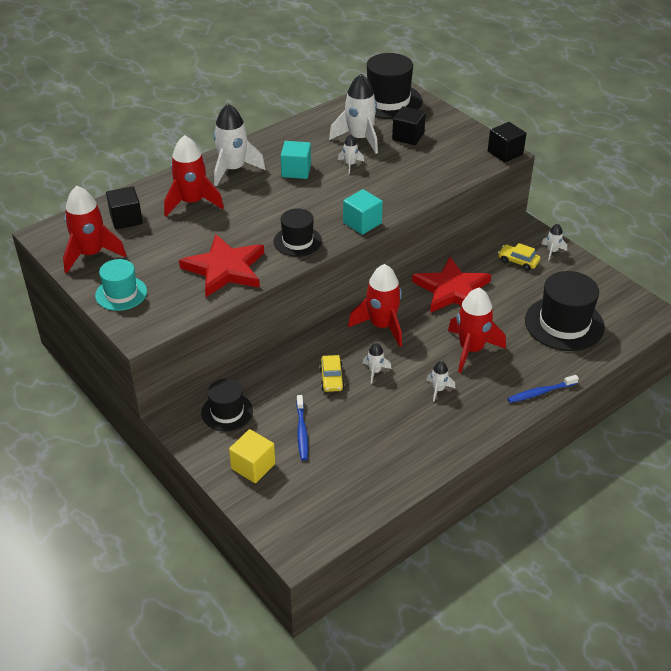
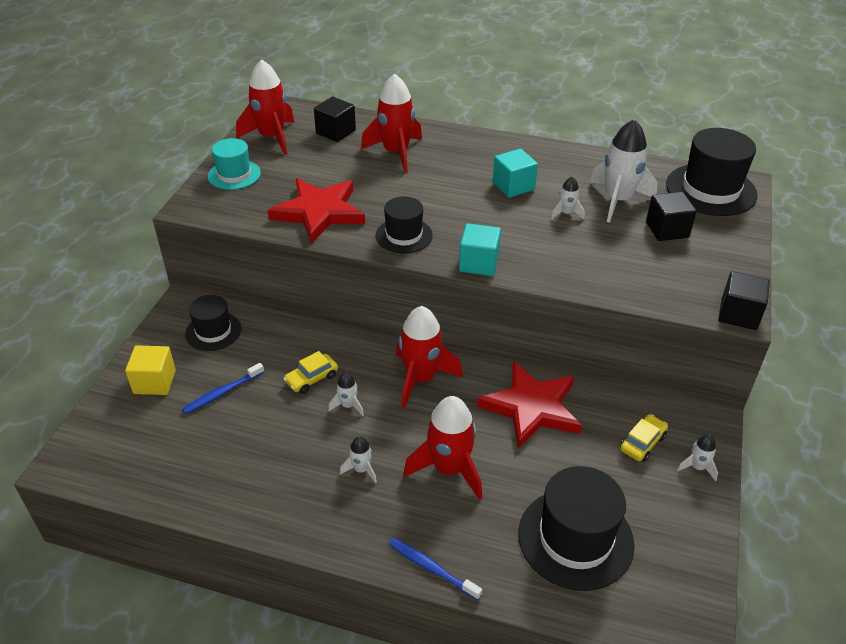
camera: 55 degrees right, 0 degrees up
(233, 169) = (470, 152): white rocket -> none
(518, 261) = (642, 443): yellow car -> yellow car turned 45 degrees clockwise

